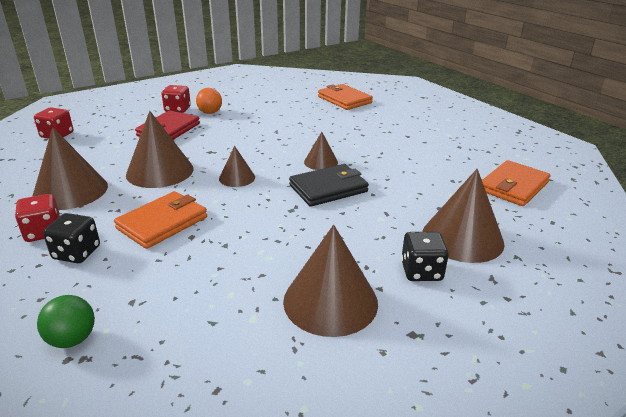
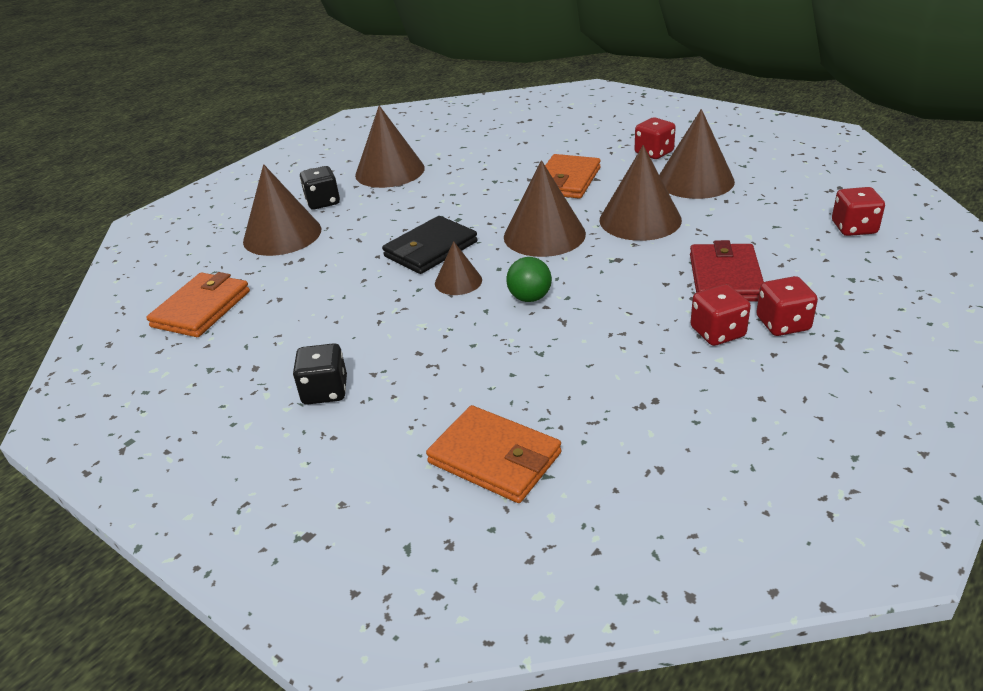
camera: 165 degrees right, 5 degrees up
(72, 339) = (538, 124): green ball -> green ball (530, 298)
(76, 253) = (603, 150): black dice -> black dice (325, 391)
(210, 112) = (717, 332): orange ball -> red dice
(237, 178) = (544, 235): brown cone -> brown cone, size x1.85

